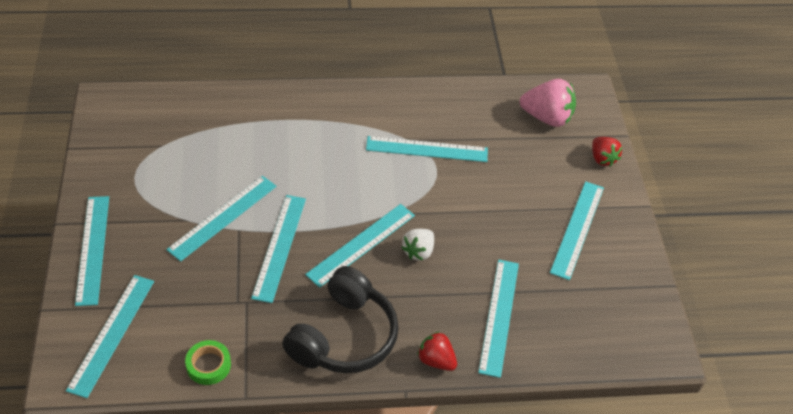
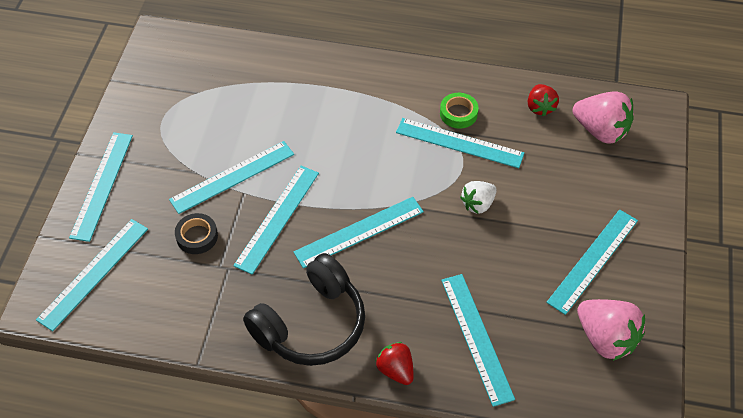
camera: 20 degrees right, 5 degrees up
(206, 279) = (197, 236): none -> black tape
(208, 365) = (172, 324): green tape -> green tape (458, 113)
(418, 251) = (415, 251): white strawberry -> white strawberry (478, 204)
(499, 316) = (476, 338): turquoise ruler -> turquoise ruler turned 45 degrees counterclockwise
(602, 159) = (647, 187): red strawberry -> red strawberry (540, 107)
(610, 293) = (605, 338): none -> pink strawberry

